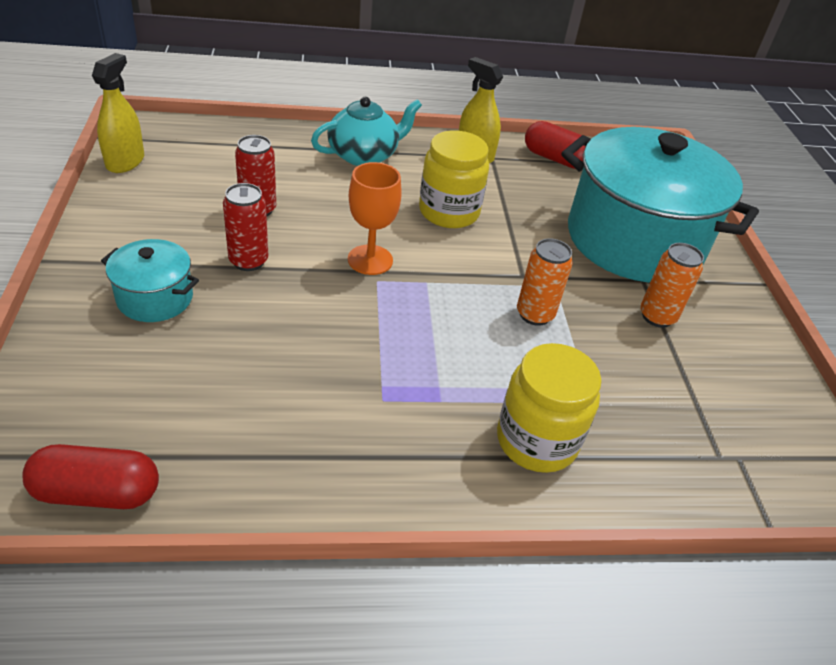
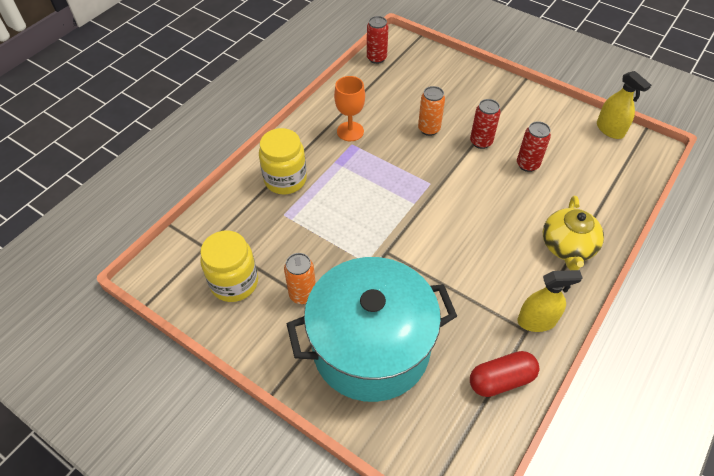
camera: 135 degrees right, 10 degrees up
(97, 493) = (376, 58): red capsule -> red can
(155, 298) = (473, 102): turquoise pot -> none
(364, 155) = (567, 247): turquoise teapot -> yellow teapot
(370, 260) = (449, 189): orange goblet -> orange goblet (350, 131)
(449, 212) = (471, 255): yellow jar -> yellow jar (234, 282)
(535, 314) = (353, 234): orange can -> orange can (429, 129)

